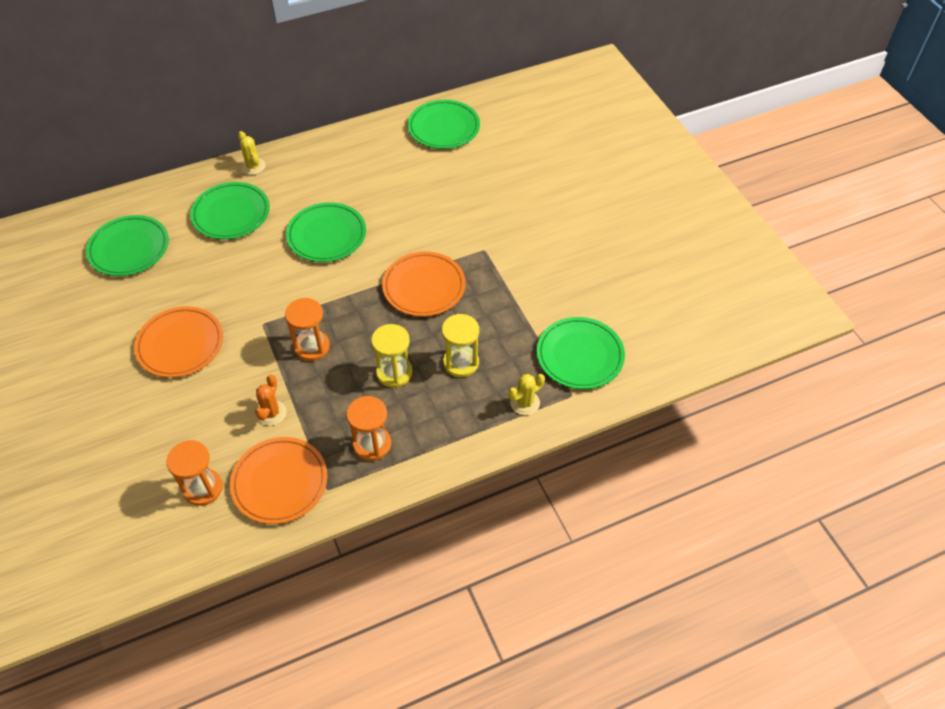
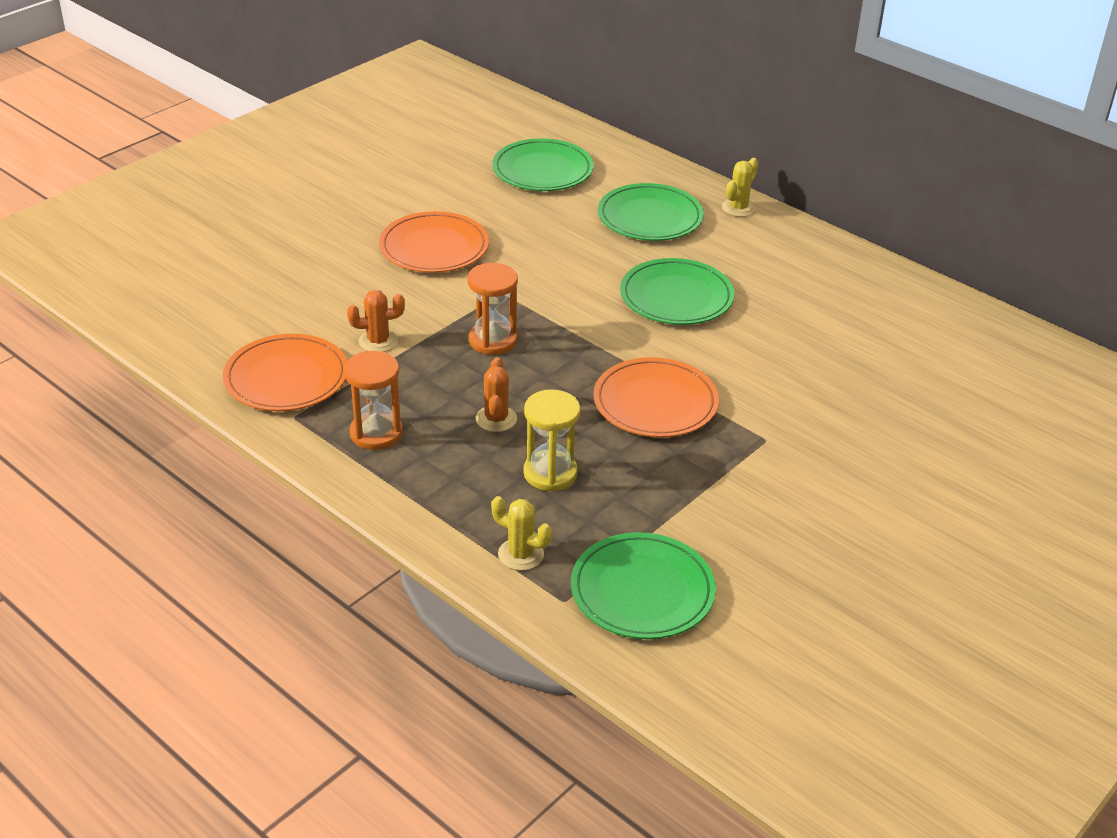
camera: 65 degrees right, 15 degrees down
(203, 488) = (252, 326): orange hourglass -> none
(394, 373) = (496, 419): yellow hourglass -> orange cactus
(444, 127) = (963, 336): green plate -> none

